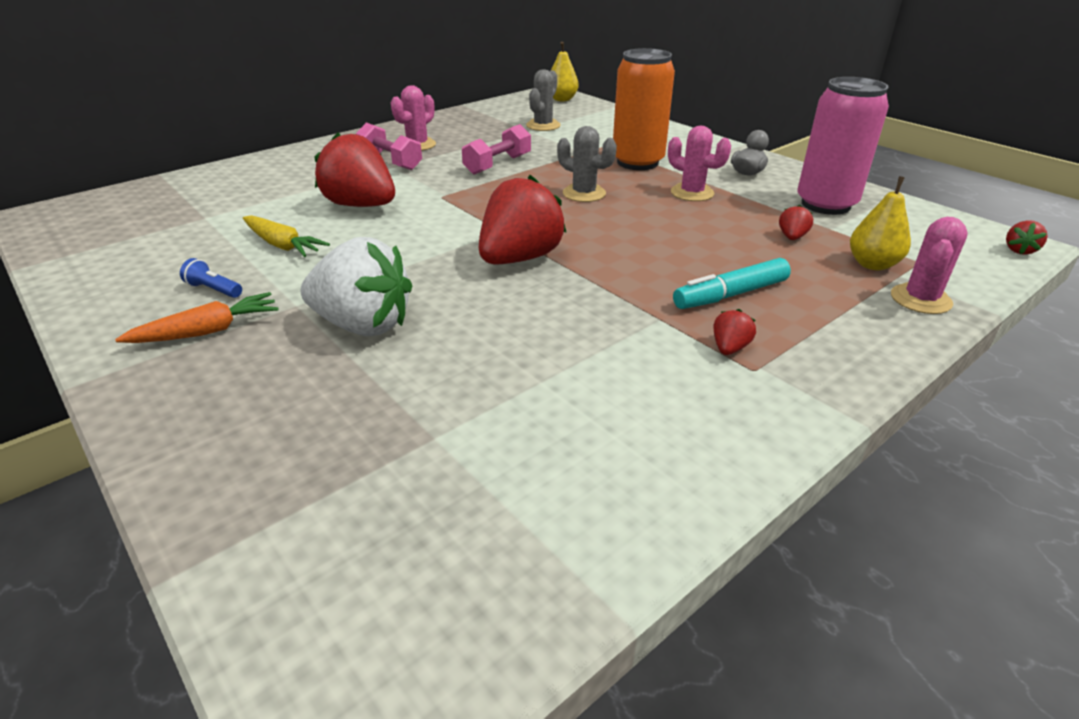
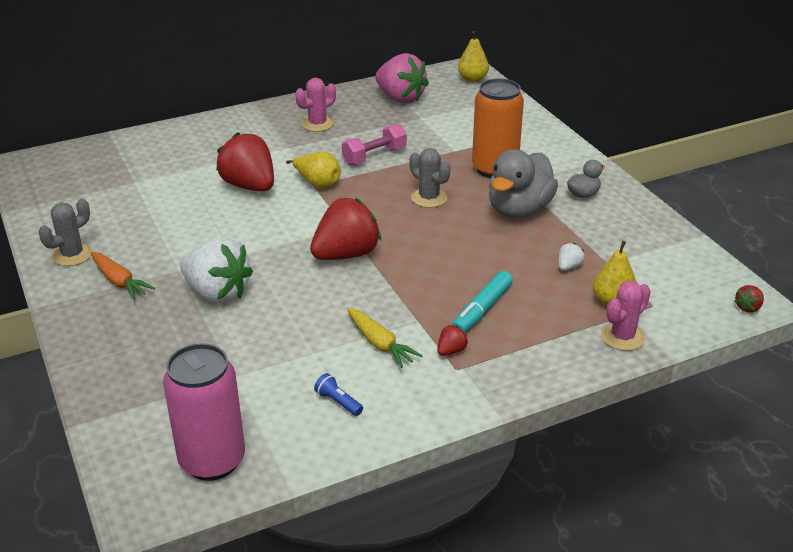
camera: 15 degrees right, 0 degrees up
(207, 331) = (119, 281): orange carrot -> orange carrot turned 60 degrees clockwise
(214, 290) = (129, 249): blue flashlight -> blue flashlight (338, 402)
(282, 245) = (182, 217): yellow carrot -> yellow carrot (380, 344)
(390, 161) = (288, 141): pink dumbbell -> none
(445, 194) = (317, 183): none -> yellow pear
(497, 118) = (400, 98): none -> pink strawberry
(543, 125) = (437, 113): grey cactus -> grey cactus (72, 255)
(692, 193) = (519, 210): pink cactus -> grey duck
(730, 295) = (481, 310): turquoise marker -> turquoise marker turned 45 degrees counterclockwise
(792, 237) = (568, 267): red strawberry -> white strawberry
(825, 204) = (624, 238): pink can -> pink can (212, 460)

